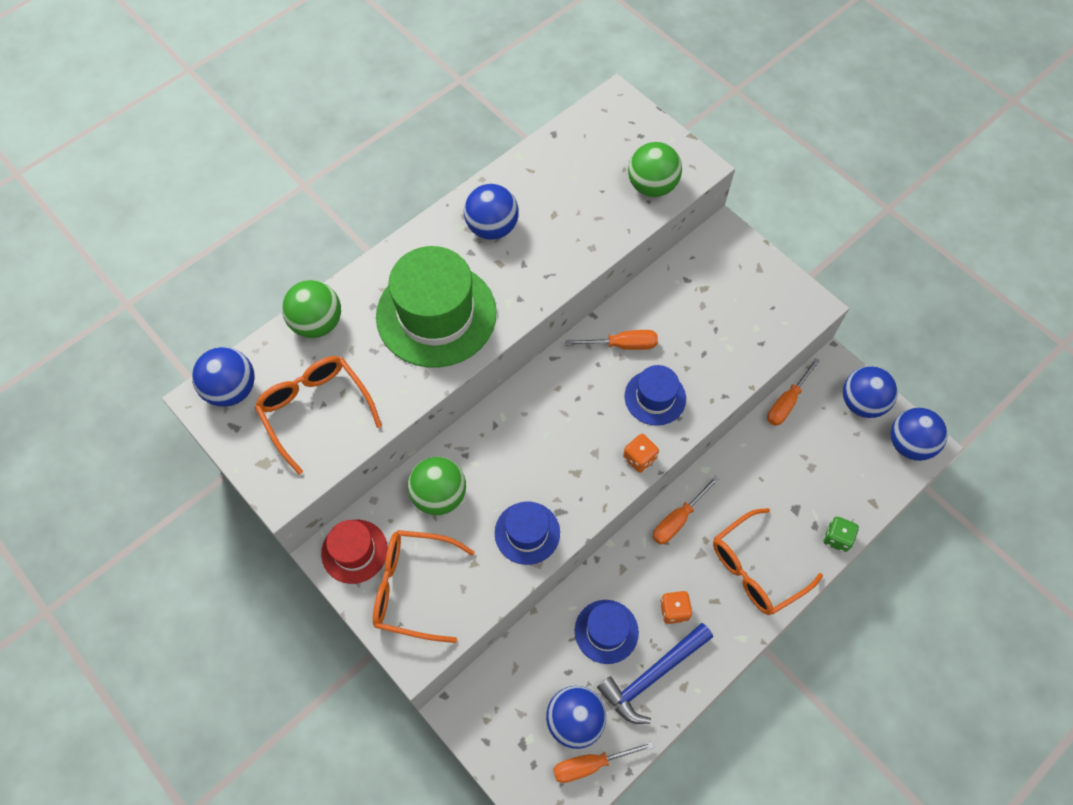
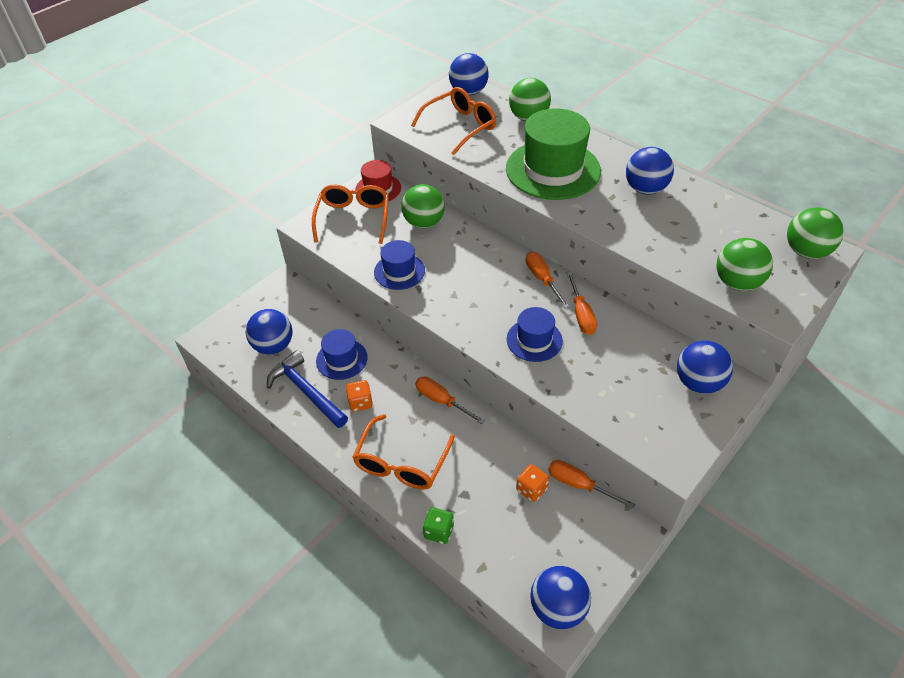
camera: 85 degrees right, 15 degrees down
(590, 764) = (241, 357): orange screwdriver -> orange screwdriver (542, 279)
(614, 117) = (806, 251): none -> green ball
(639, 458) = (473, 333): orange dice -> orange dice (531, 489)
(756, 568) = (402, 462): orange glasses -> orange glasses turned 120 degrees counterclockwise
(862, 403) = (597, 558): blue ball -> blue ball (698, 382)

